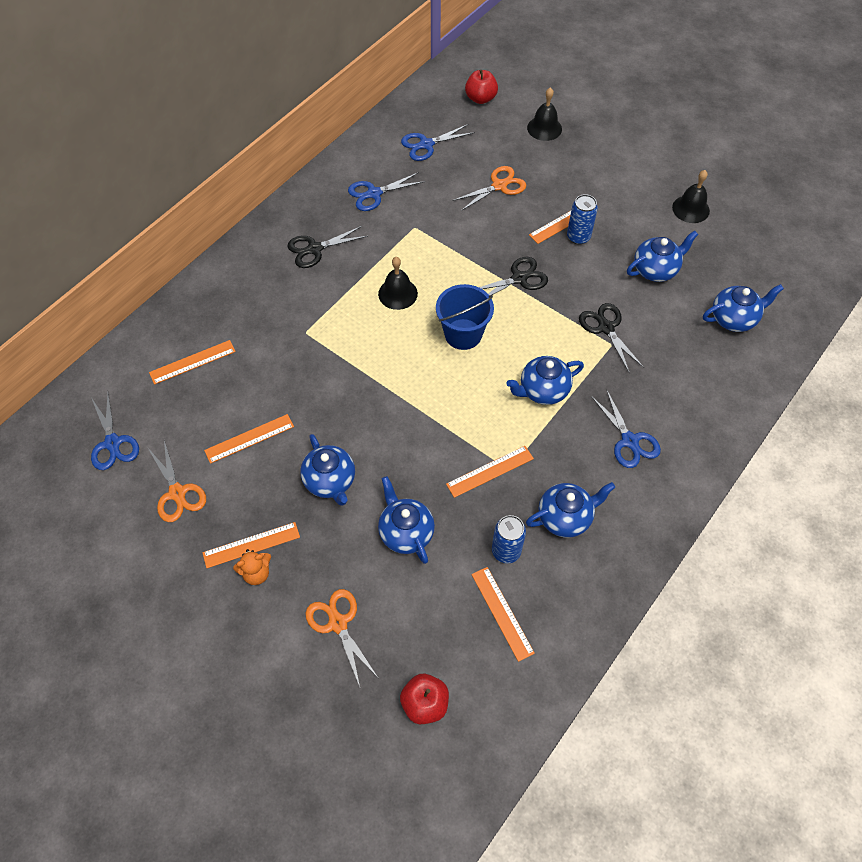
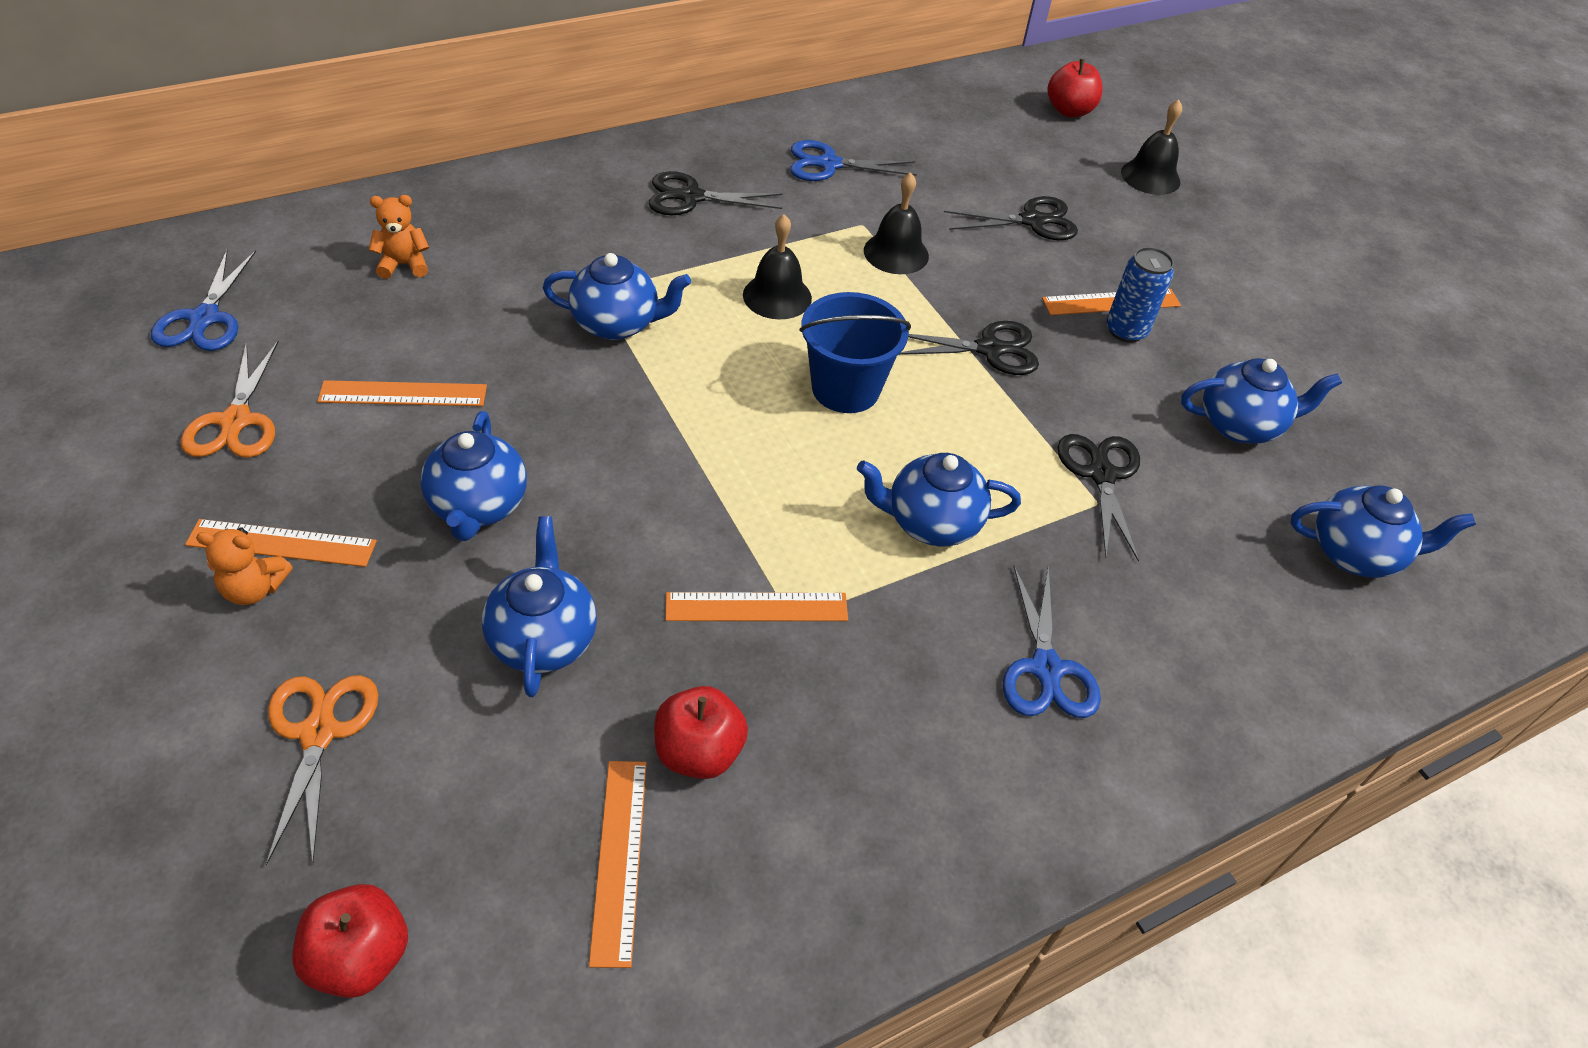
camera: 20 degrees right, 10 degrees down
(192, 362) = (404, 265): orange ruler -> orange teddy bear
(426, 145) = (949, 135): blue scissors -> none
(499, 186) = (1033, 221): orange scissors -> black scissors
(506, 551) = (699, 752): blue can -> red apple
(565, 517) = (846, 745): blue teapot -> blue teapot (617, 324)
(690, 209) = (1350, 363): black bell -> black bell (896, 253)

